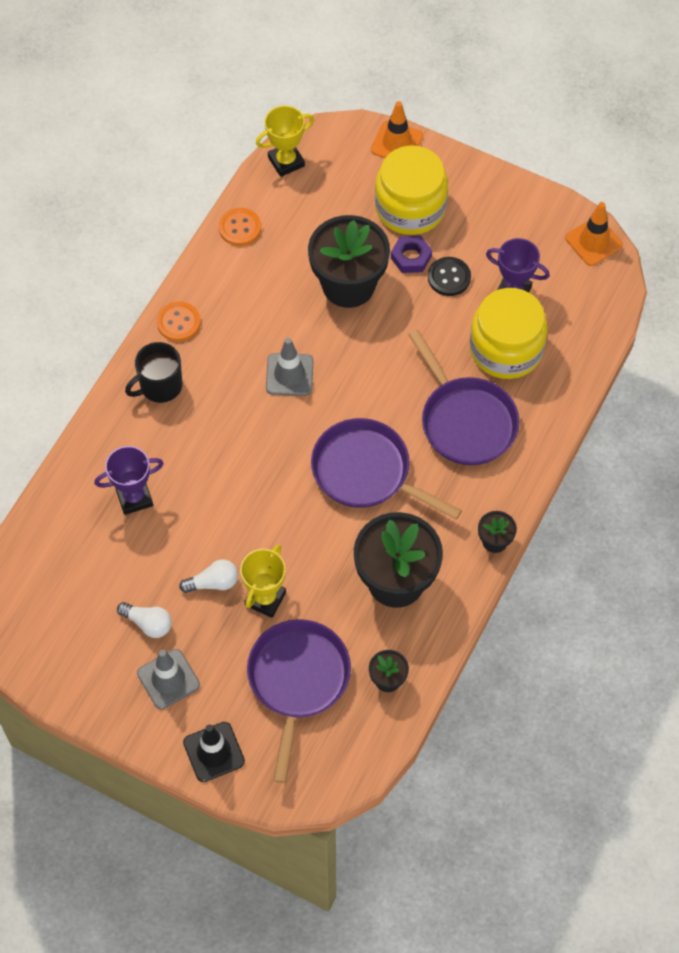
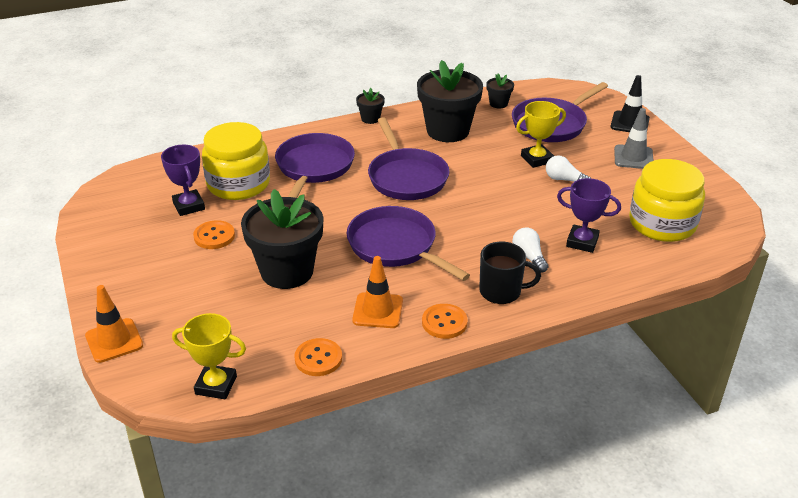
camera: 140 degrees left, 25 degrees down
(148, 623) = (626, 183): white light bulb -> white light bulb (529, 257)
(289, 374) = (396, 246): grey traffic cone -> purple pan
(410, 207) = (174, 291): yellow jar -> yellow jar (662, 223)
(411, 257) = (221, 262): purple nut -> none
(449, 277) = (214, 236): black button -> orange button
(593, 241) = (97, 202): orange traffic cone -> orange traffic cone (378, 311)

